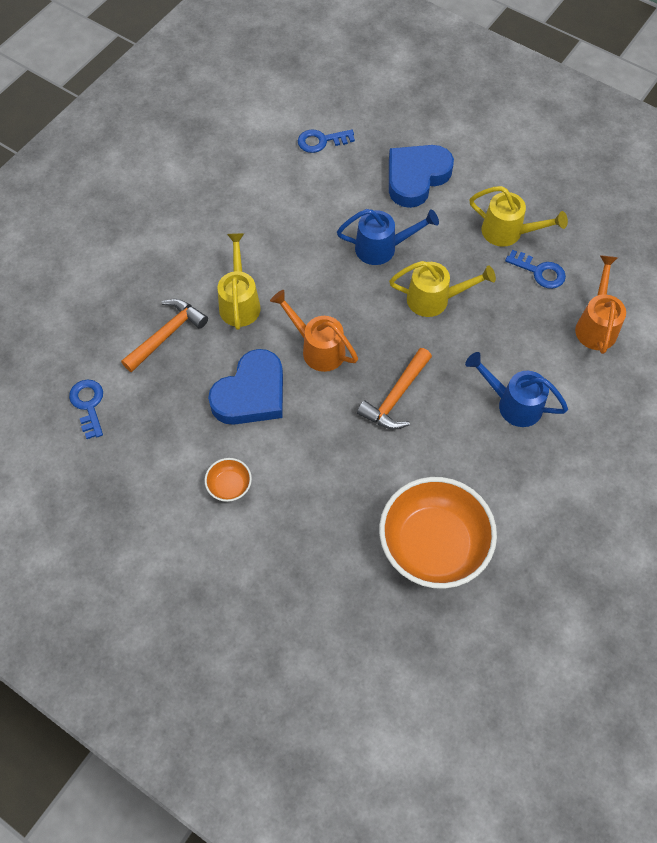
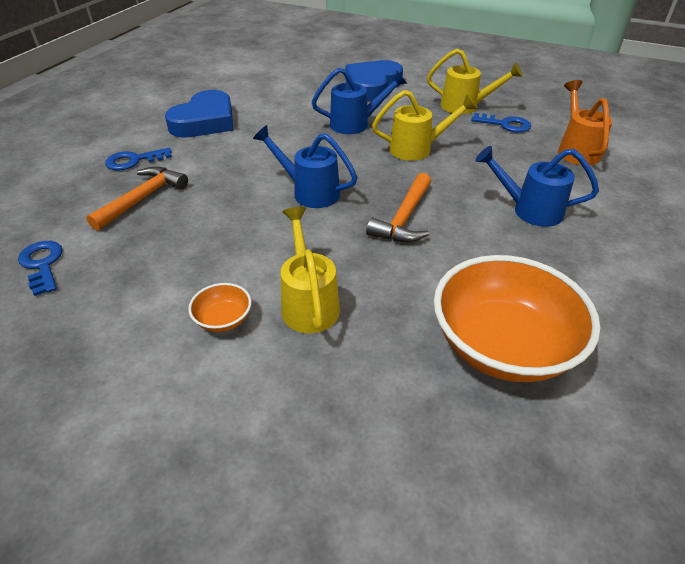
camera: 10 degrees left, 20 degrees down
(239, 302) = (221, 169): yellow watering can -> yellow watering can (309, 303)
(251, 394) = (242, 233): blue heart -> blue heart (205, 121)
(318, 348) = (309, 192): orange watering can -> blue watering can
(321, 141) = (284, 74): blue key -> blue key (134, 161)

